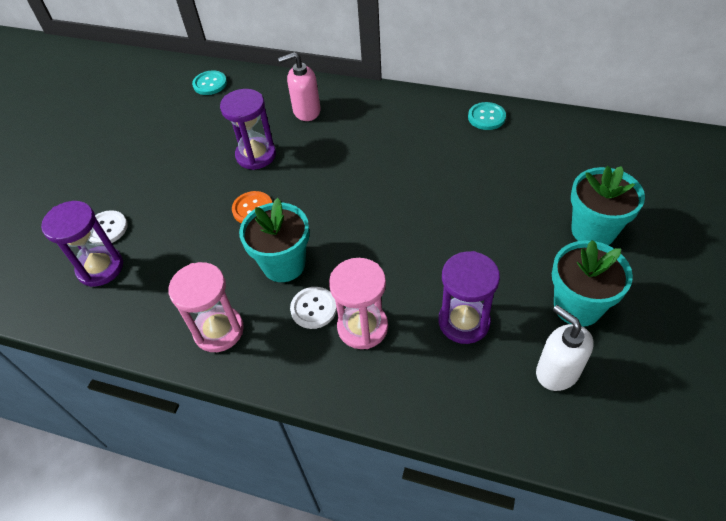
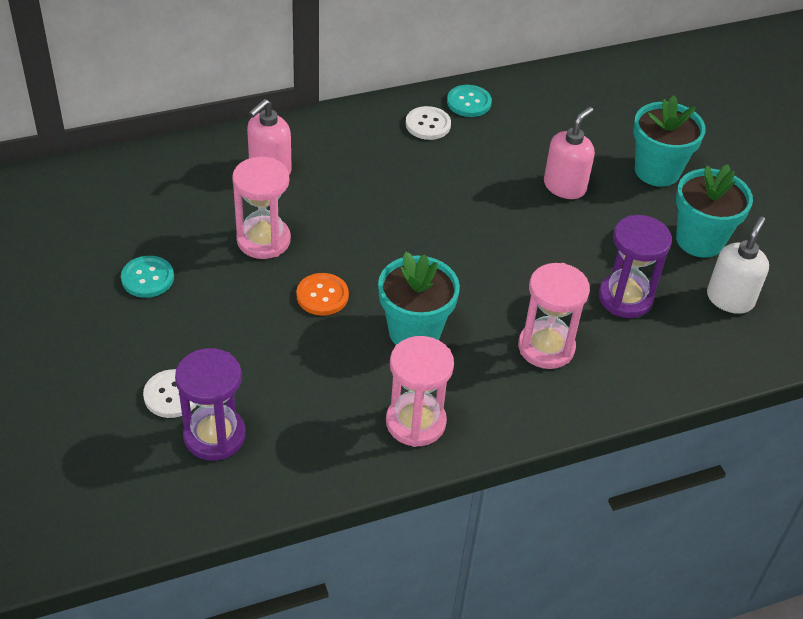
camera: 45 degrees left, 5 degrees down
(210, 84) = (111, 184): turquoise button -> turquoise button (147, 278)
(256, 155) = (263, 240): purple hourglass -> pink hourglass
(313, 308) = (486, 355): white button -> white button (428, 124)
(500, 209) = (564, 186): none -> pink soap dispenser
(557, 371) = (730, 299): white soap dispenser -> white soap dispenser turned 105 degrees clockwise

